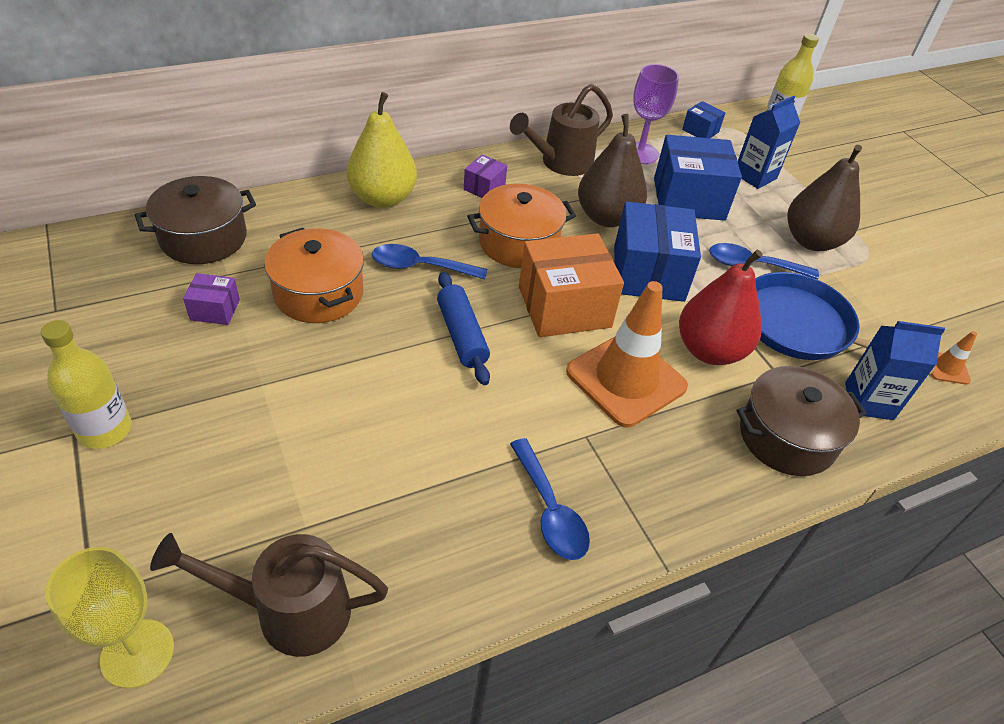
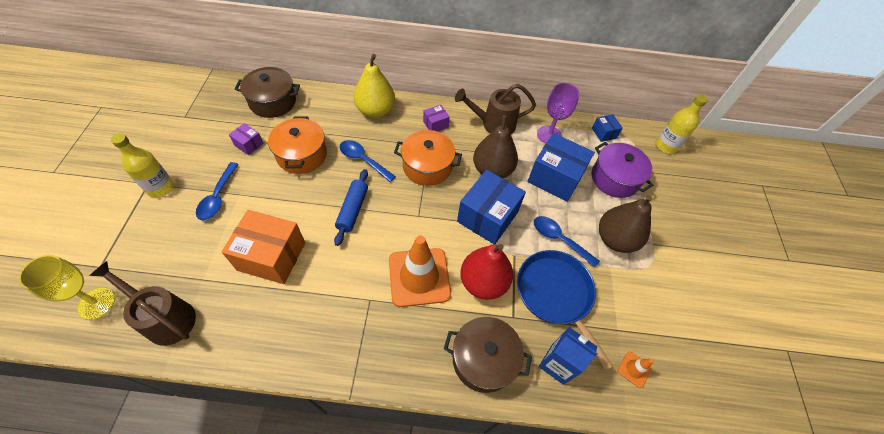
camera: 30 degrees right, 10 degrees up
(550, 510) = (317, 332): blue spoon -> blue spoon (218, 197)
(564, 307) = (421, 217): orange box -> orange box (271, 256)
(755, 176) = (615, 178): blue carton -> purple pot

